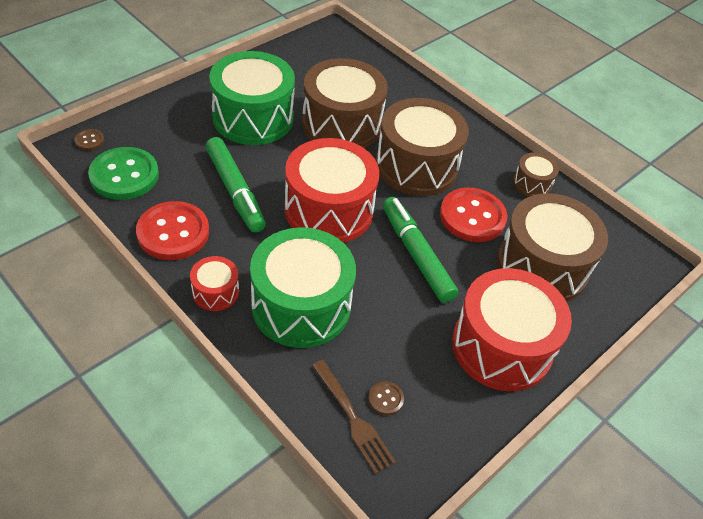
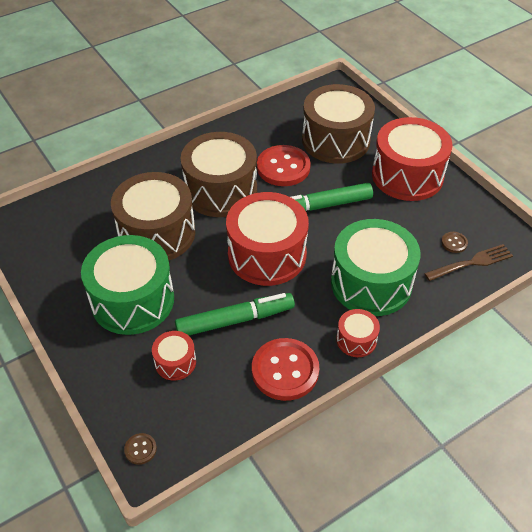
camera: 75 degrees left, 0 degrees up
(124, 175) = (201, 413): green button -> none
(182, 153) = (175, 362): none -> red drum
(532, 183) = (251, 127): brown drum -> none

